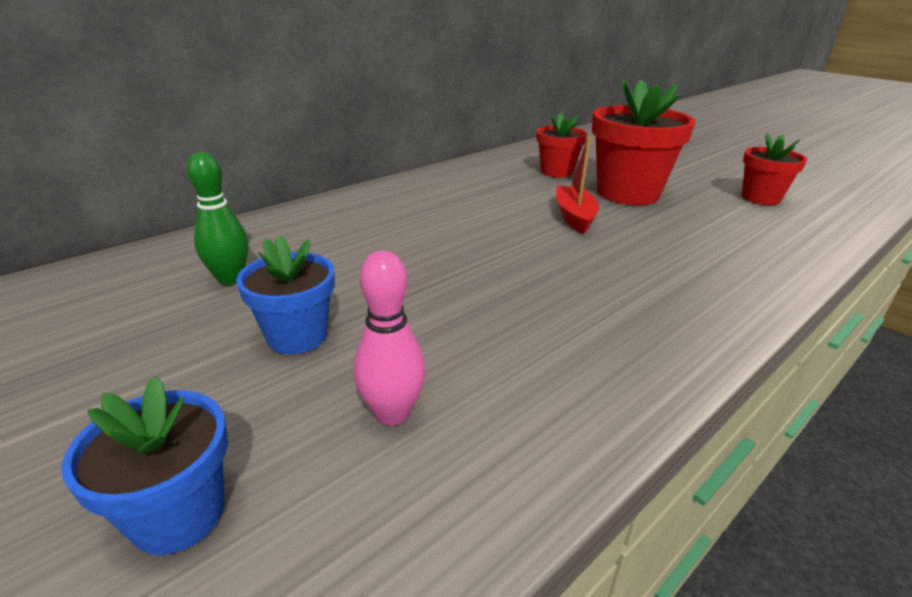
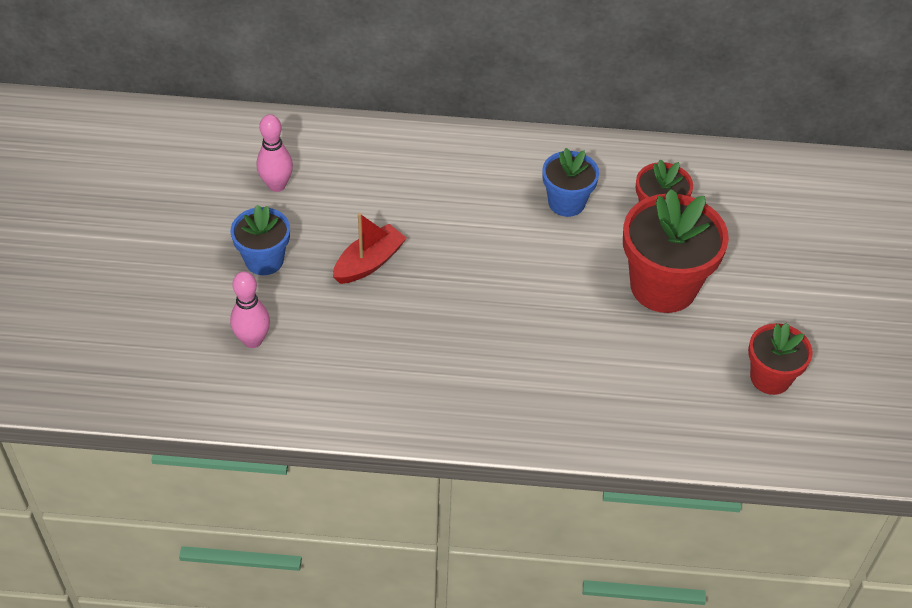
camera: 45 degrees right, 20 degrees up
(178, 514) = (142, 322): blue flower pot -> blue flower pot (566, 202)
(230, 279) = (277, 185): green bowling pin -> pink bowling pin
(574, 217) = (565, 281): red boat -> red boat (369, 262)

